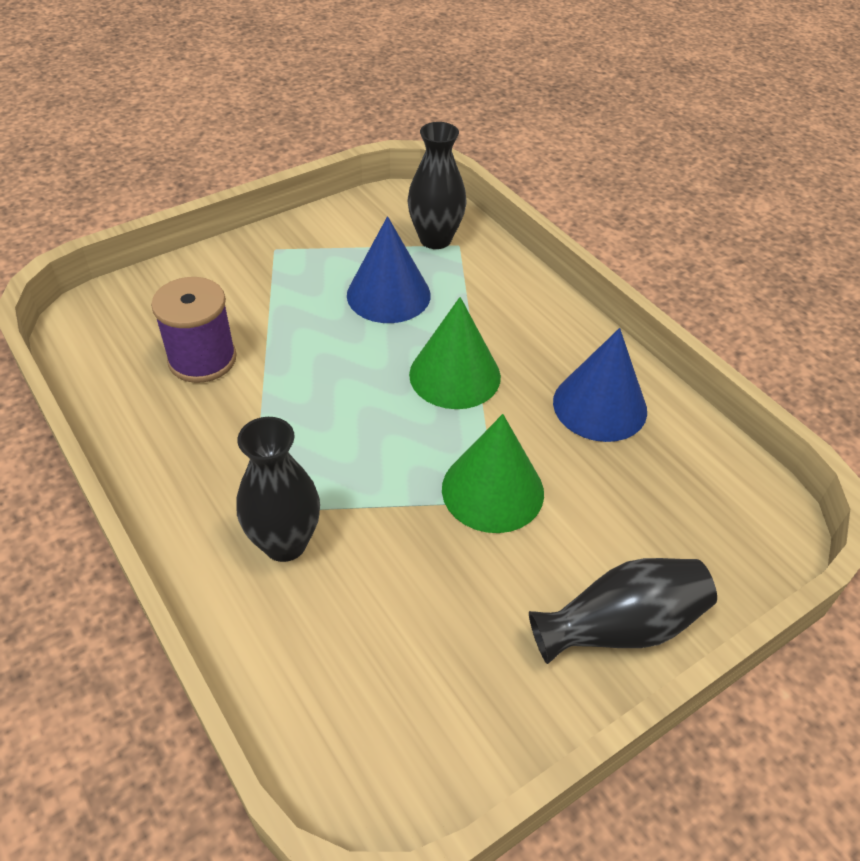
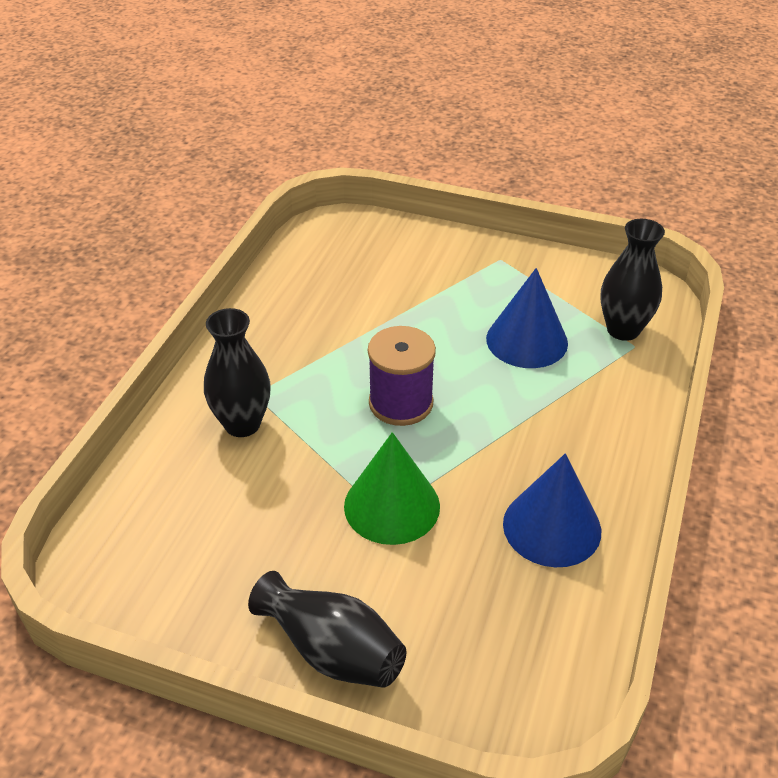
camera: 55 degrees right, 5 degrees down
(202, 359) = (356, 293): purple spool -> purple spool (401, 403)
(455, 375) = (485, 422): green cone -> none

